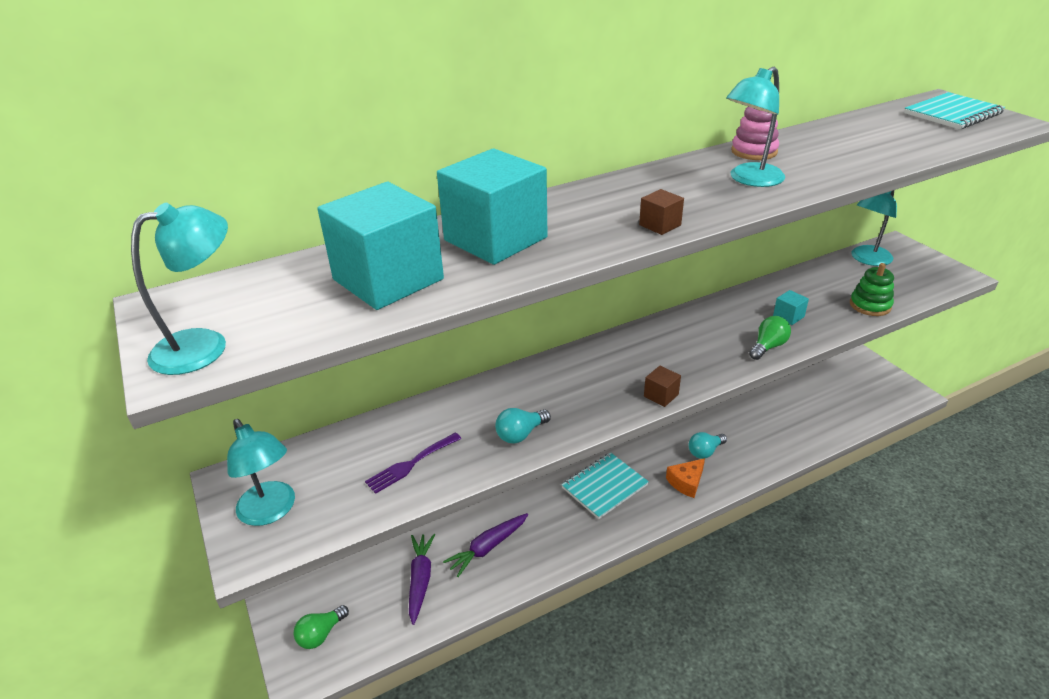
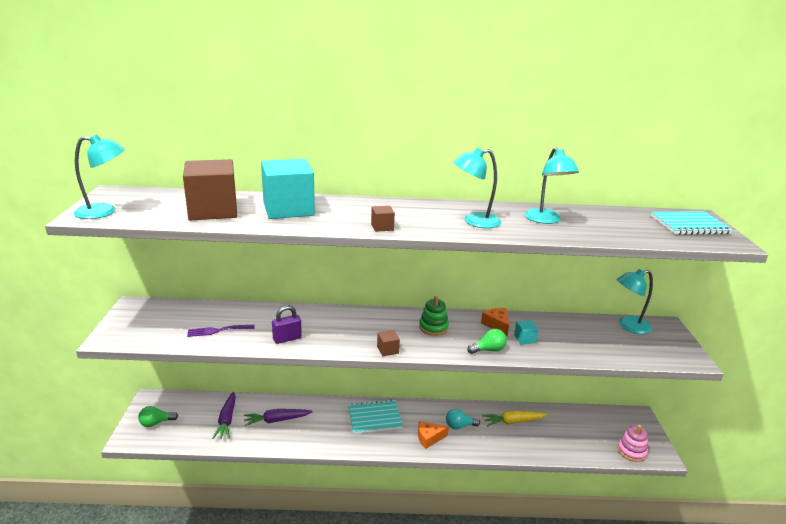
camera: 25 degrees right, 10 degrees down
(271, 511) = (135, 325): turquoise lamp -> turquoise lamp (545, 220)
(388, 279) = (213, 210): turquoise cube -> brown cube
(420, 580) = (227, 420): purple carrot -> purple carrot turned 150 degrees clockwise
(520, 434) = (287, 338): turquoise light bulb -> purple padlock
(742, 310) = (497, 325): none -> orange cheese
(754, 151) = (504, 209): pink stacking toy -> pink stacking toy (631, 451)
(754, 420) = (513, 422): none -> yellow carrot
(870, 305) = (594, 353): green stacking toy -> green stacking toy (433, 327)

